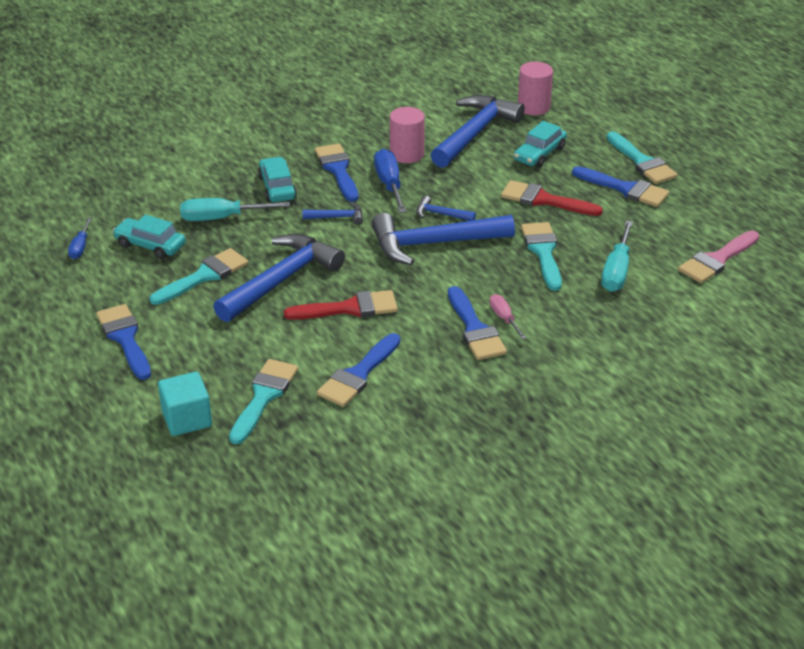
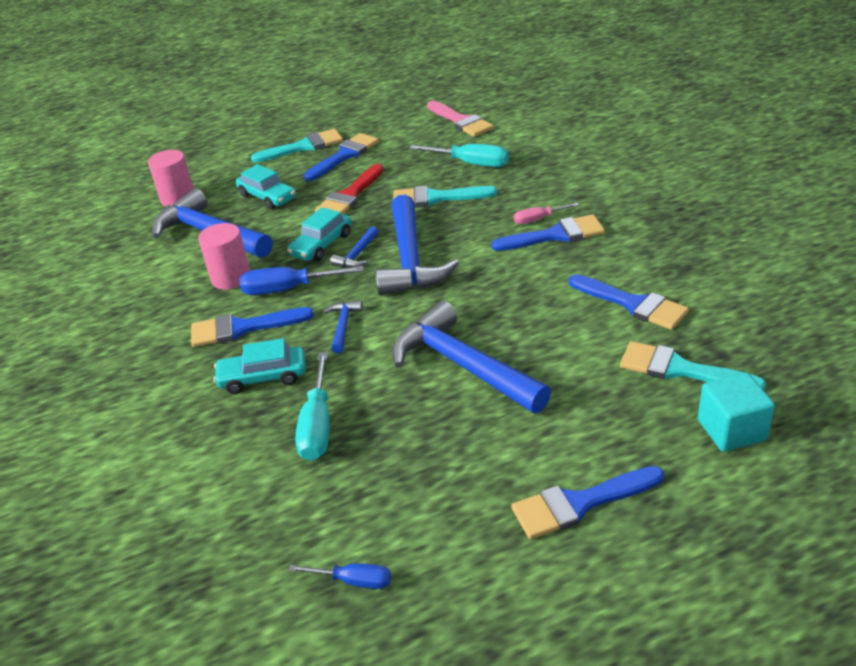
camera: 80 degrees left, 0 degrees up
(150, 245) = (365, 495): turquoise car -> turquoise car (321, 245)
(204, 276) = (446, 433): turquoise brush -> none
(349, 308) = (519, 312): red brush -> none

